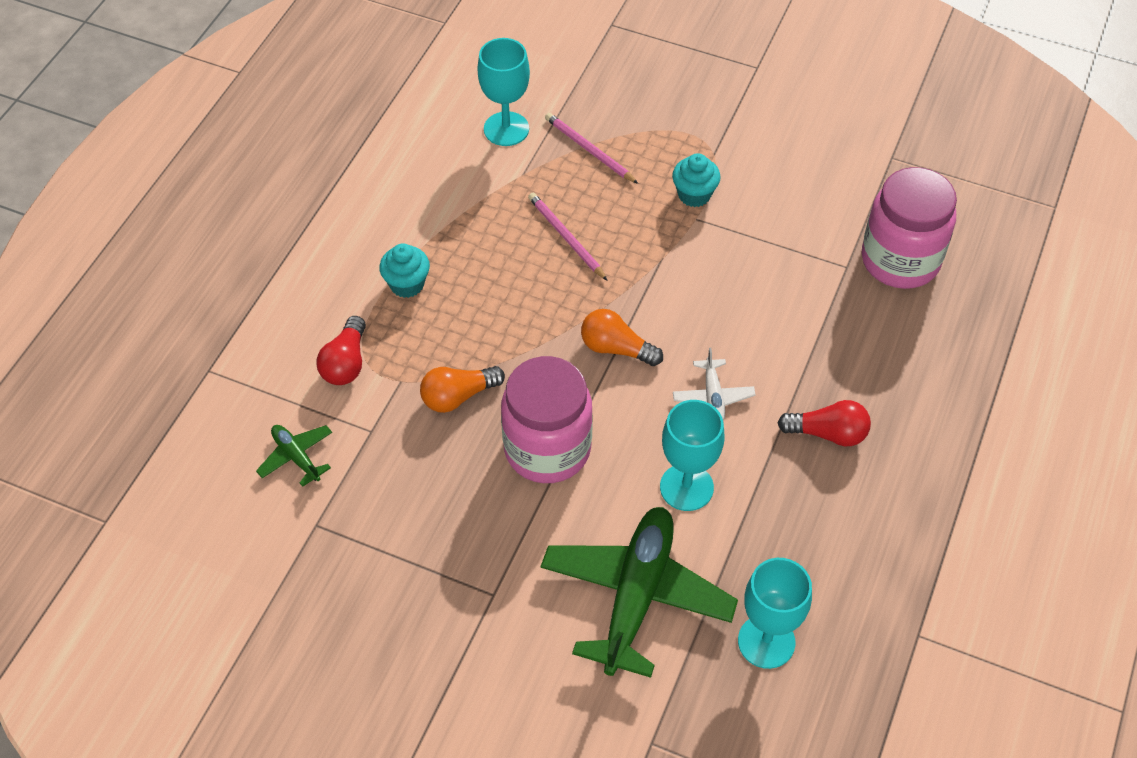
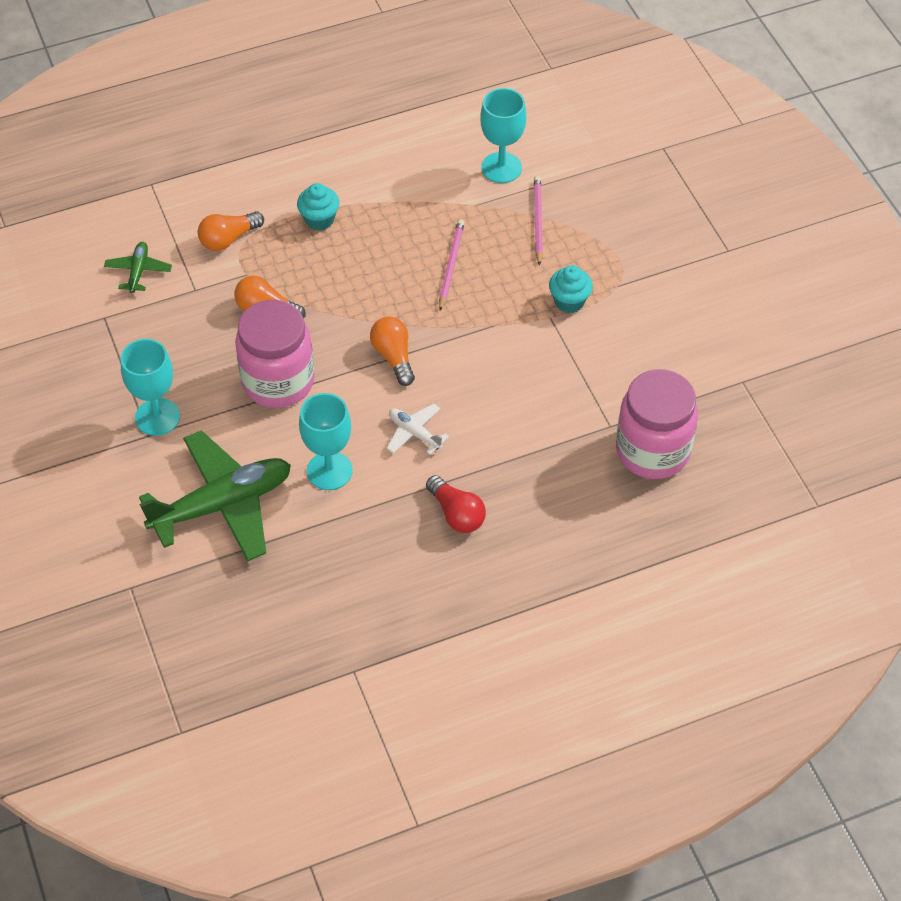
camera: 45 degrees right, 0 degrees up
(346, 363) = (228, 239): red light bulb -> orange light bulb
(713, 397) = (414, 433): white plane -> white plane turned 90 degrees clockwise
(766, 641) = (261, 594): turquoise goblet -> turquoise goblet (157, 417)

